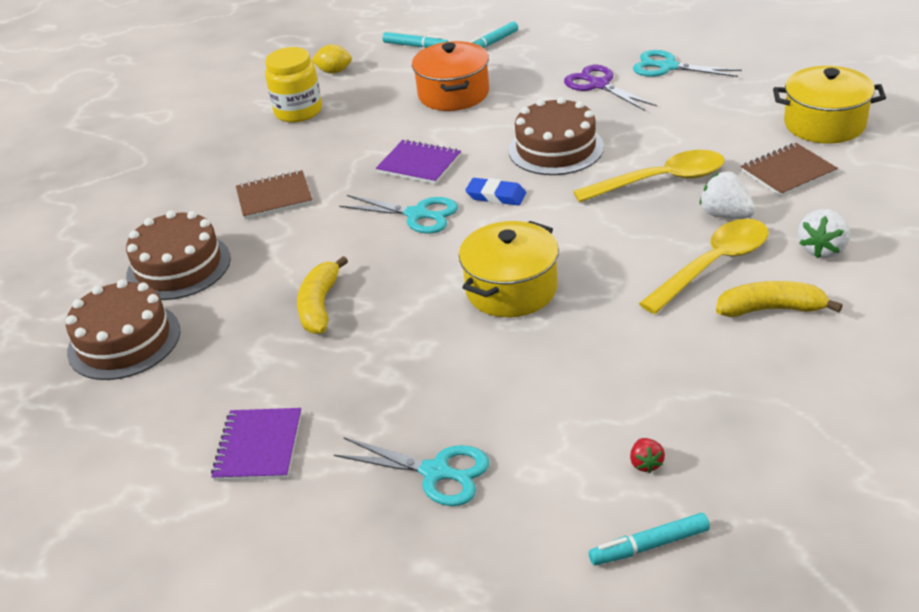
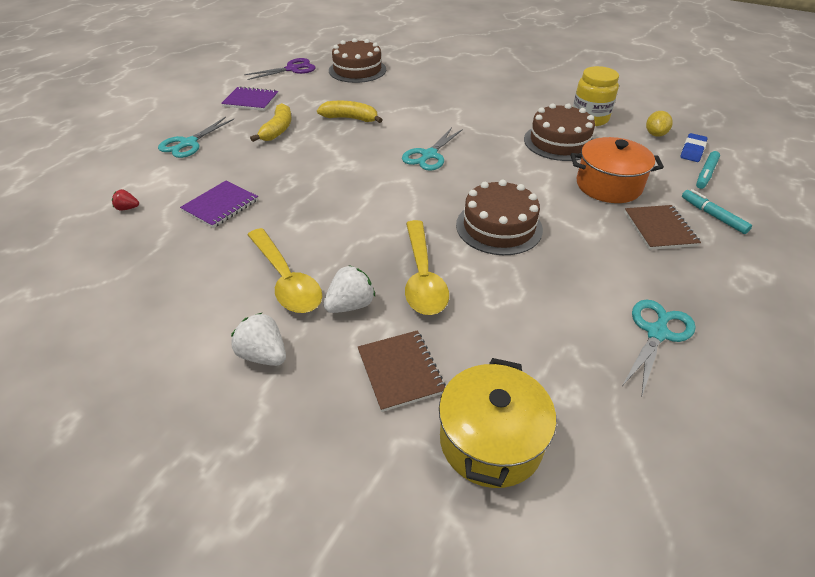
camera: 95 degrees right, 5 degrees up
(178, 266) = (414, 81): brown cake -> brown cake (559, 142)
(274, 197) = (475, 108): brown notebook -> brown notebook (660, 229)
(419, 164) = (497, 161): purple notebook -> purple notebook (220, 206)
(496, 196) = (438, 189): blue eraser -> blue eraser (692, 151)
(511, 289) = (321, 182): yellow pot -> none
(598, 85) = (617, 272): purple scissors -> purple scissors (292, 69)
(649, 546) = (74, 199): turquoise marker -> none
(771, 309) = (212, 298): yellow banana -> yellow banana (278, 130)

